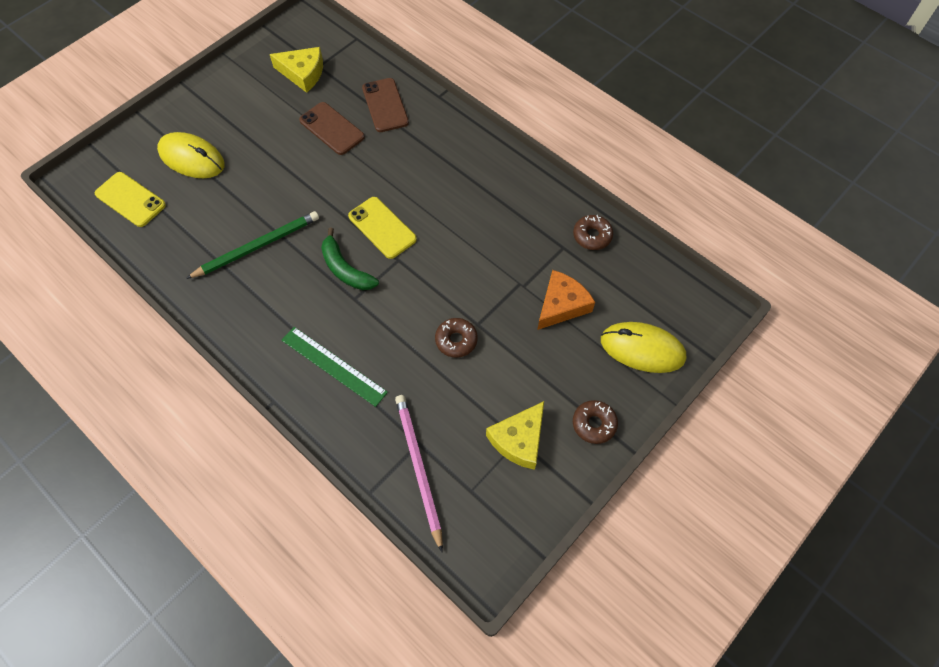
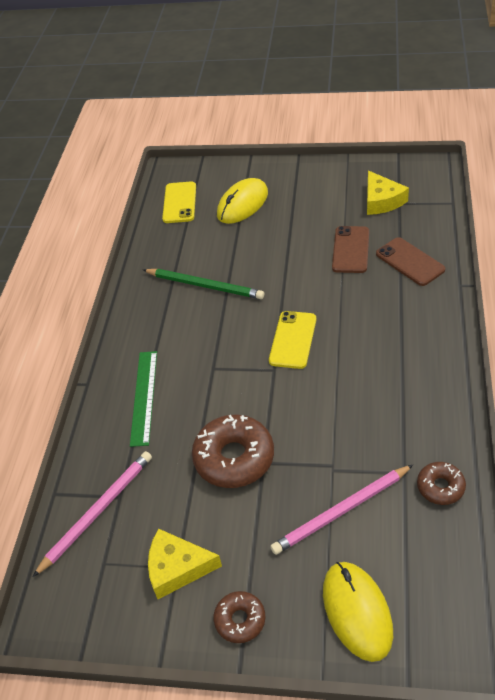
camera: 60 degrees right, 15 degrees down
(192, 158) = (242, 204): yellow mouse -> yellow mouse turned 45 degrees clockwise
(345, 269) = (233, 345): green banana -> none
(385, 105) = (410, 262): brown phone -> brown phone turned 75 degrees counterclockwise
(456, 340) = (234, 458): brown donut -> brown donut, size x1.83
(561, 305) = (341, 511): orange cheese -> pink pencil

